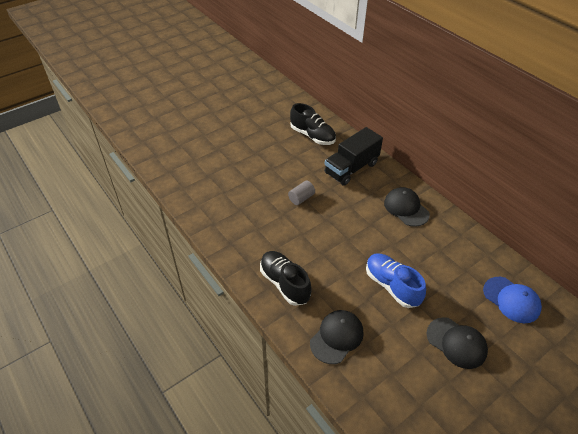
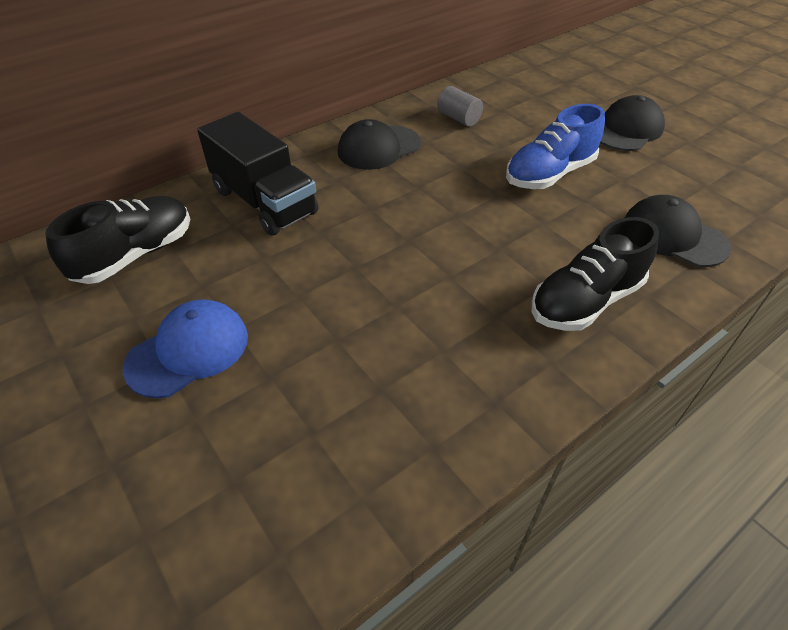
camera: 90 degrees left, 0 degrees up
(301, 198) = (346, 276): grey cylinder -> grey cylinder (458, 118)
(511, 300) = (541, 85): blue cap -> blue cap (188, 351)

